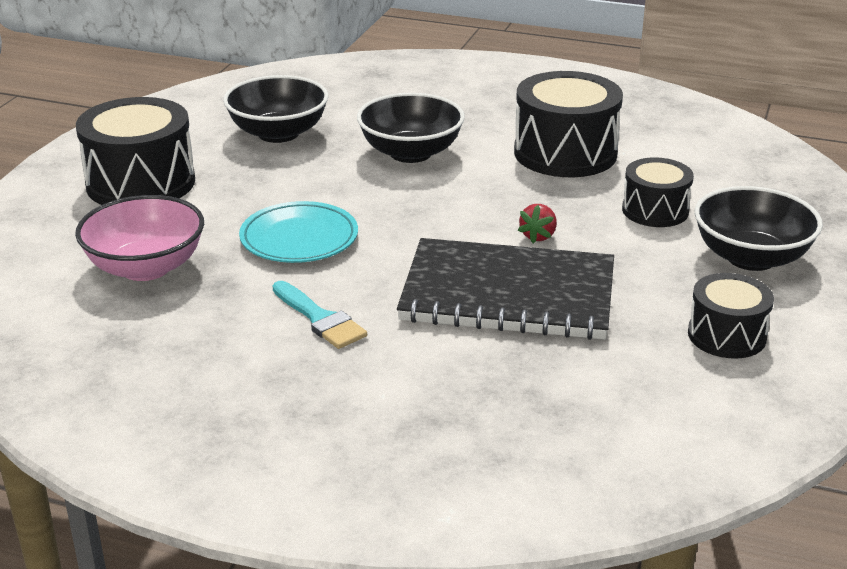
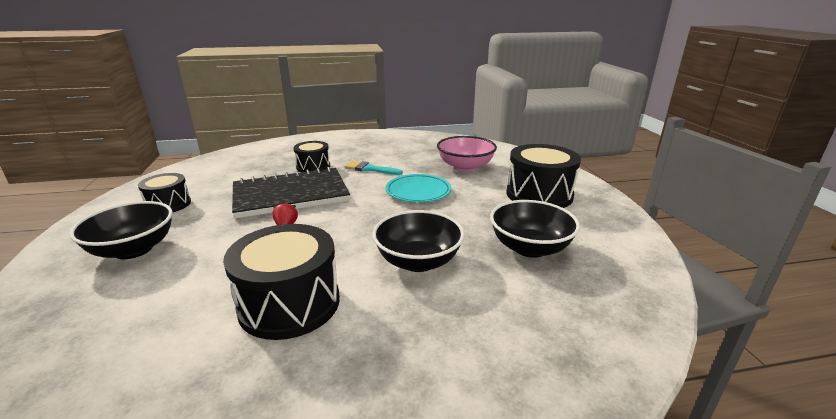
camera: 150 degrees right, 5 degrees down
(655, 210) = (202, 267): black drum -> black drum (313, 166)

